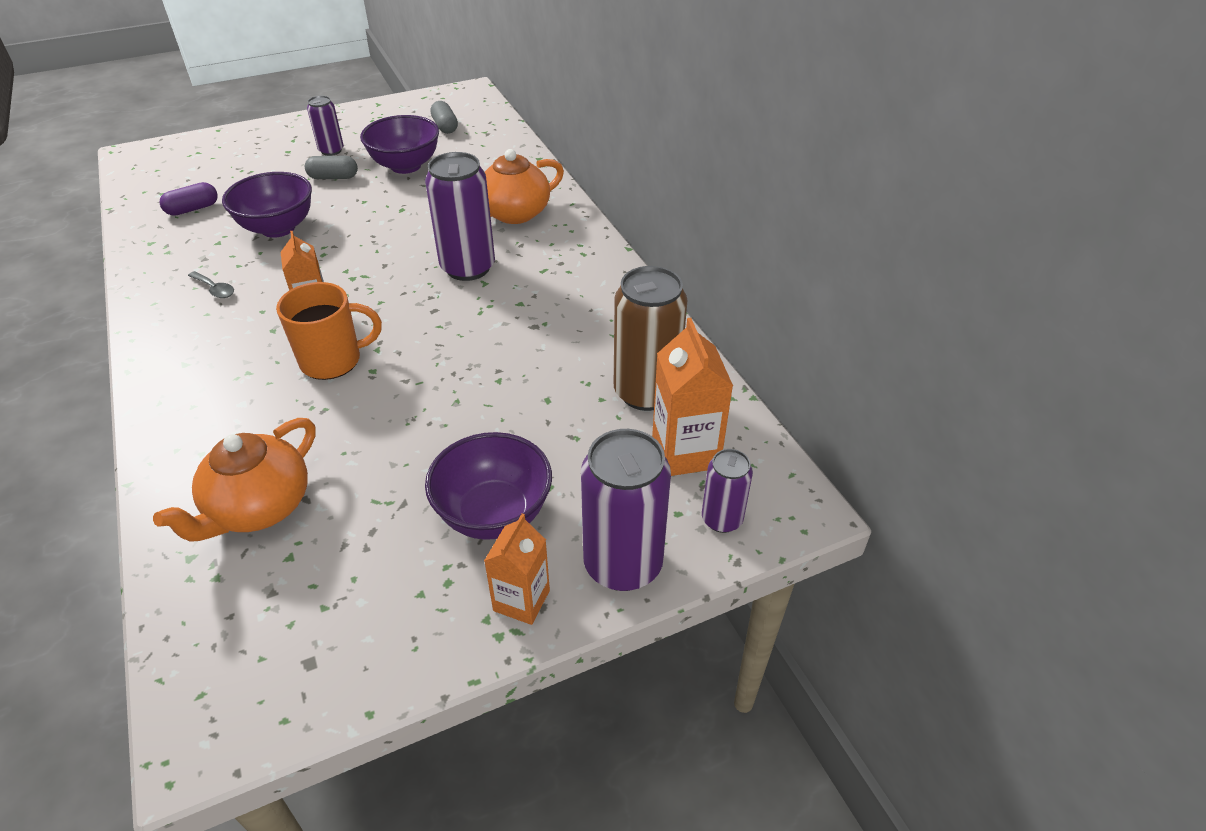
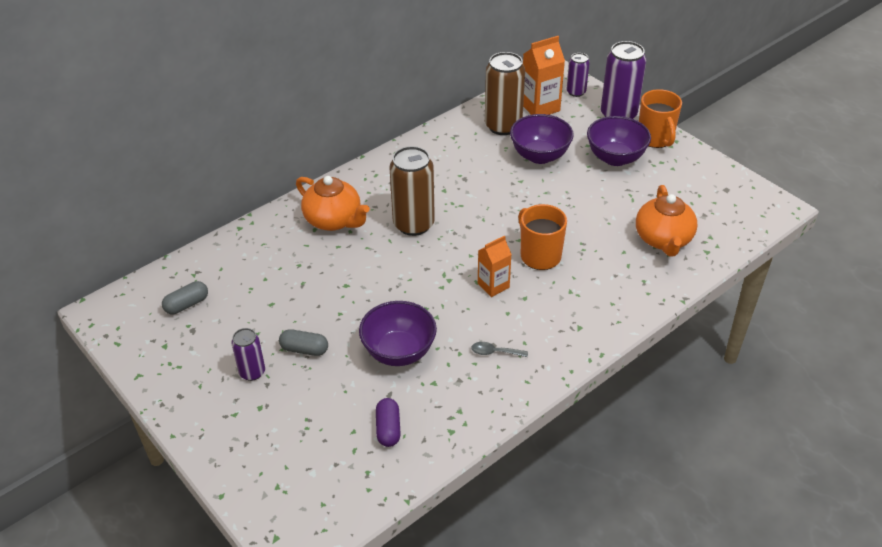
camera: 105 degrees left, 0 degrees up
(193, 209) = (388, 429): purple capsule -> purple capsule turned 45 degrees clockwise
(214, 289) = (495, 352): grey spoon -> grey spoon turned 105 degrees counterclockwise
(259, 507) = (663, 239): orange teapot -> orange teapot turned 75 degrees clockwise
(333, 177) = (304, 349): grey capsule -> grey capsule turned 60 degrees counterclockwise
(405, 166) = (271, 307): purple bowl -> purple bowl (540, 156)
(468, 268) = (413, 224): purple can -> brown can
(521, 600) = (655, 138): orange carton -> orange mug

